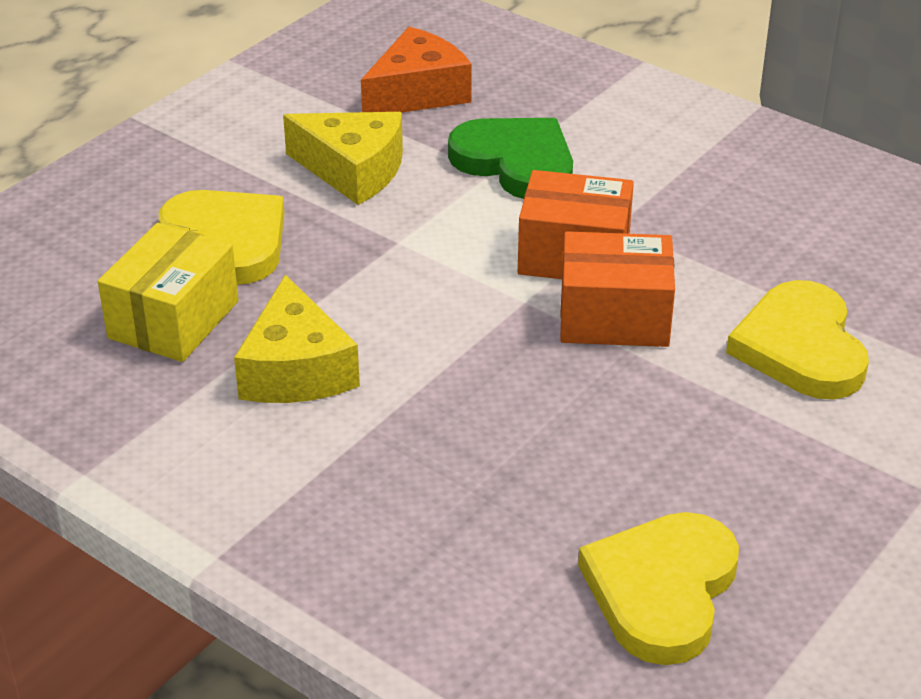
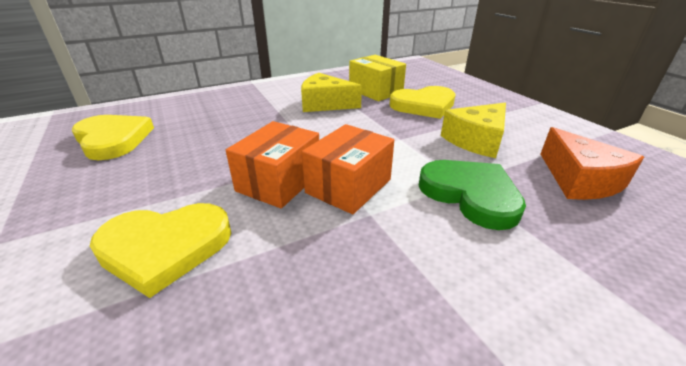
camera: 115 degrees right, 5 degrees down
(516, 163) = (470, 195): green heart -> green heart turned 105 degrees counterclockwise
(800, 347) = (165, 247): yellow heart -> yellow heart turned 150 degrees clockwise

